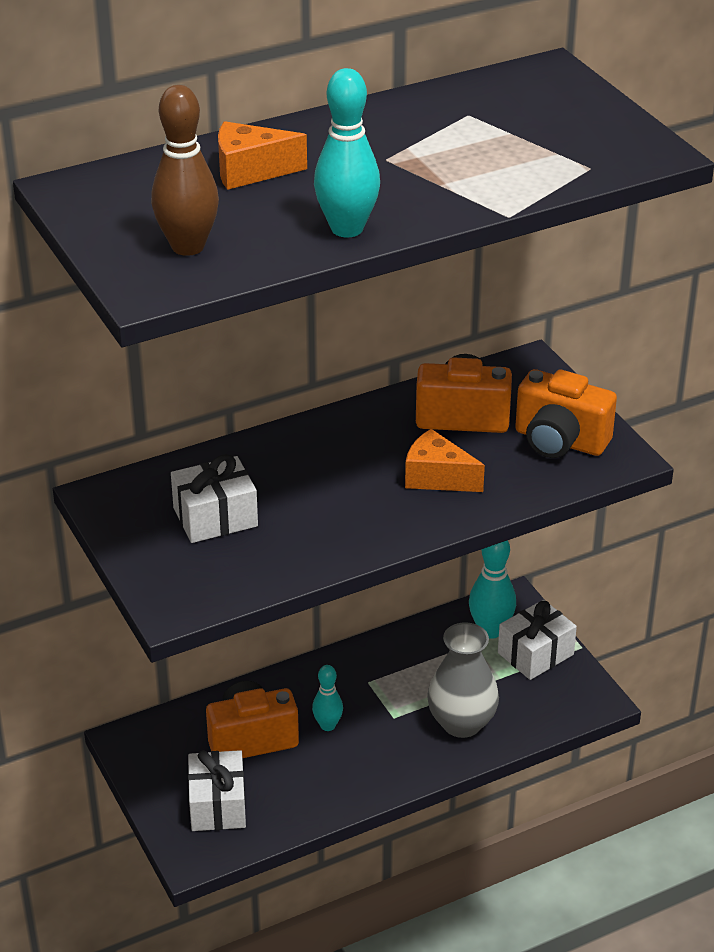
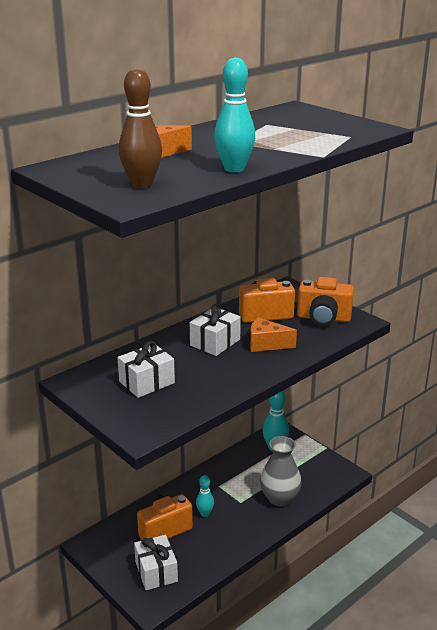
camera: 15 degrees left, 10 degrees down
(535, 654) = (304, 455): white gift -> white gift (215, 342)

